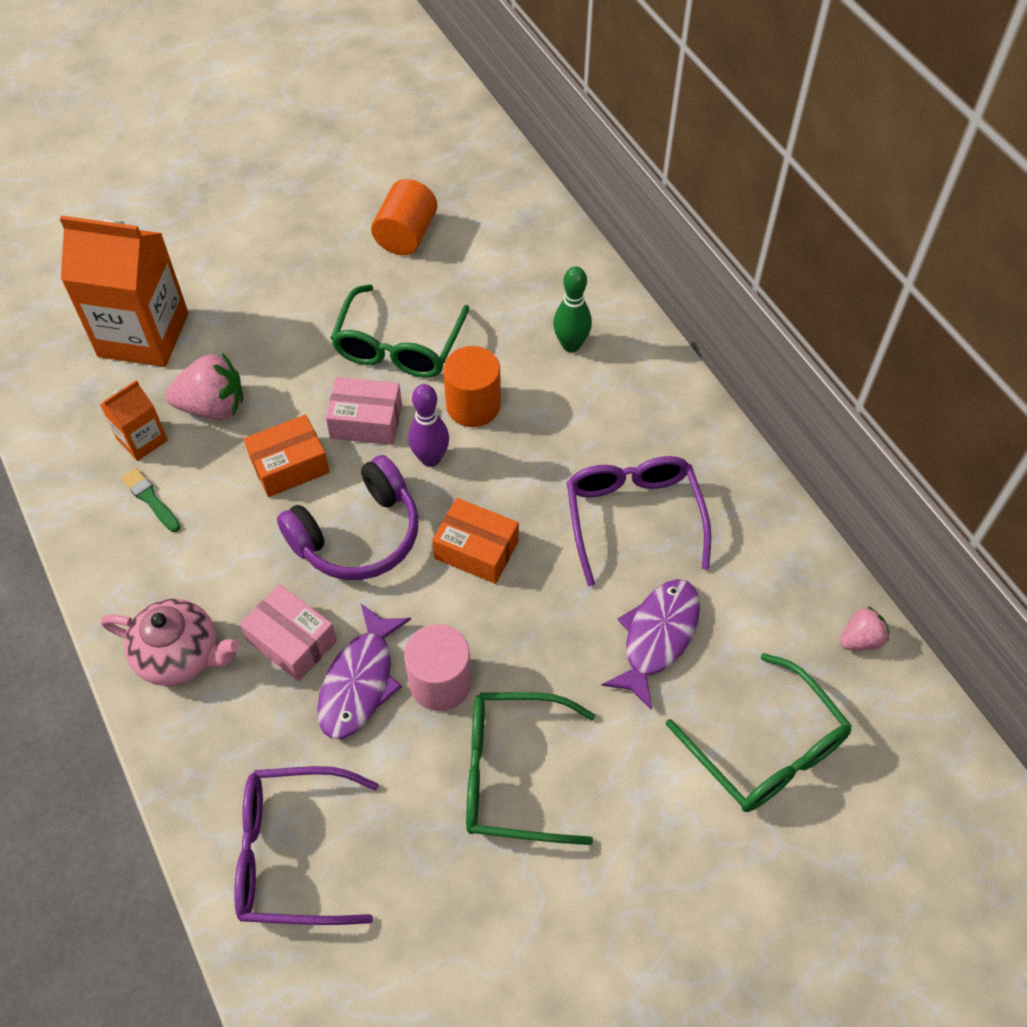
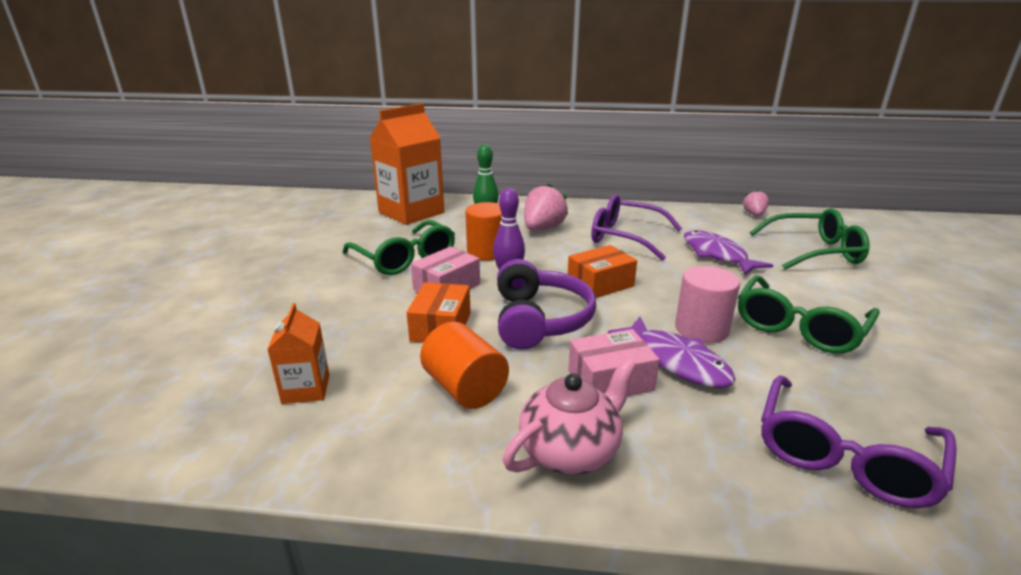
camera: 55 degrees left, 30 degrees down
(143, 335) = (204, 350): orange carton -> orange carton (411, 212)
(150, 499) = (375, 407): green brush -> none
(213, 407) = (334, 341): pink strawberry -> pink strawberry (543, 229)
(406, 235) = (327, 232): orange cylinder -> orange cylinder (465, 388)

